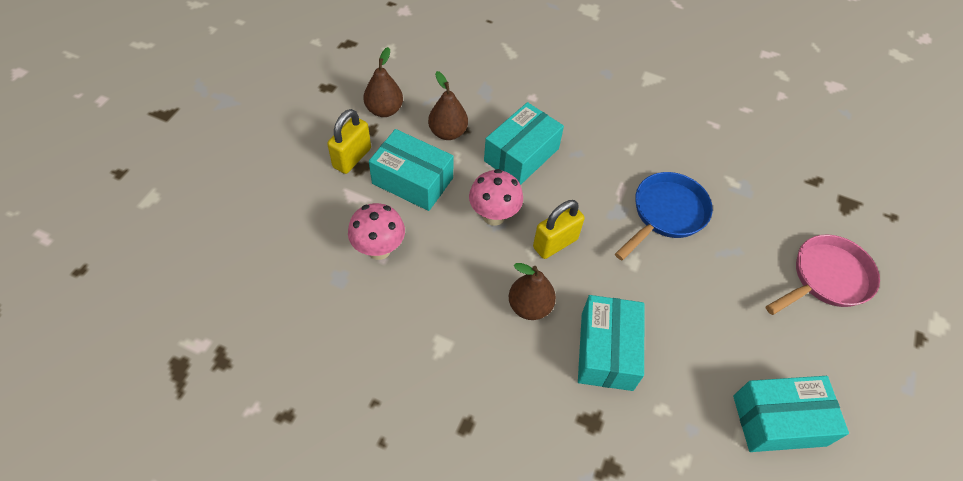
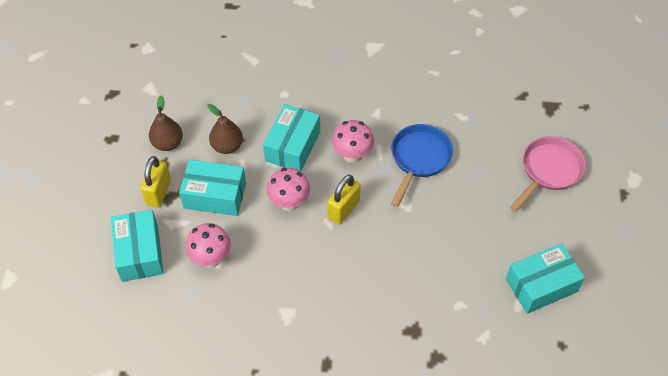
camera: 15 degrees left, 0 degrees up
(529, 306) = (341, 264): brown pear -> none
(587, 185) = (352, 155): none -> pink mushroom
(606, 351) = (408, 277): turquoise box -> turquoise box (140, 253)

